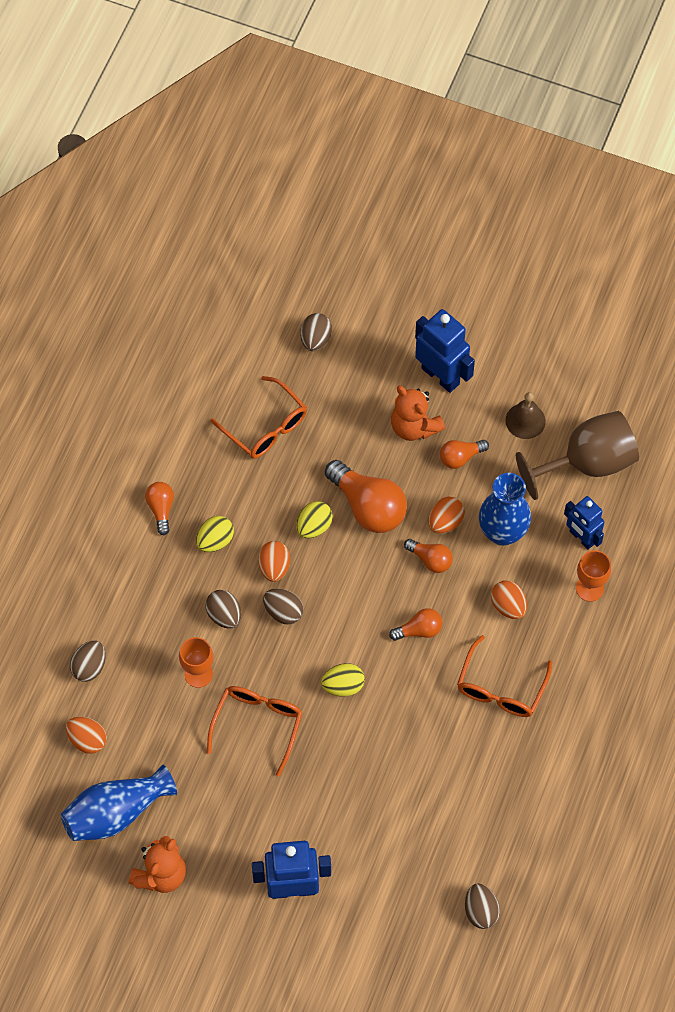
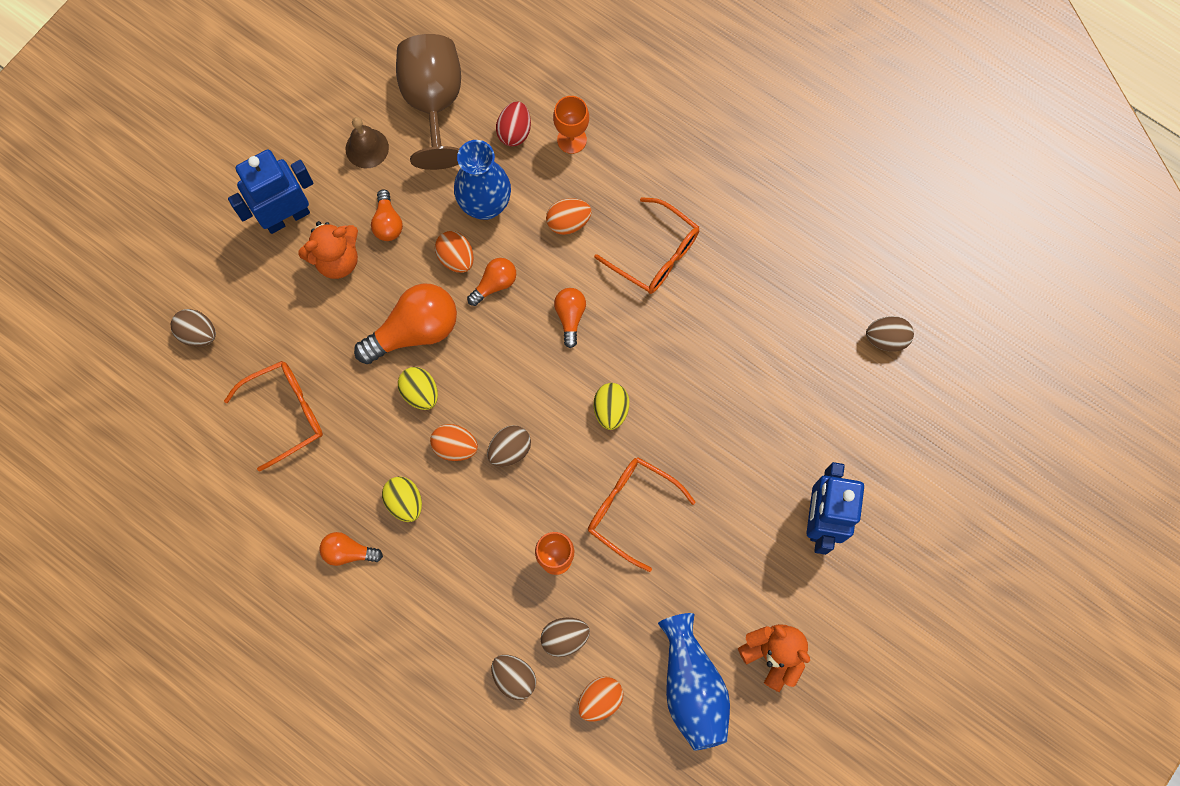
camera: 75 degrees left, 10 degrees up
(224, 615) = (495, 514): brown egg -> brown egg (565, 637)
(581, 538) = (514, 131): blue robot -> red egg

